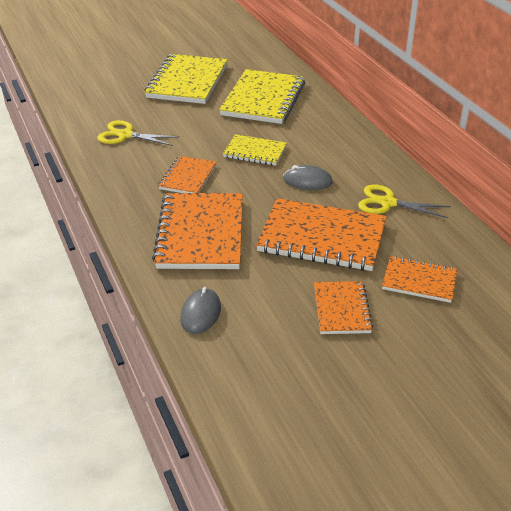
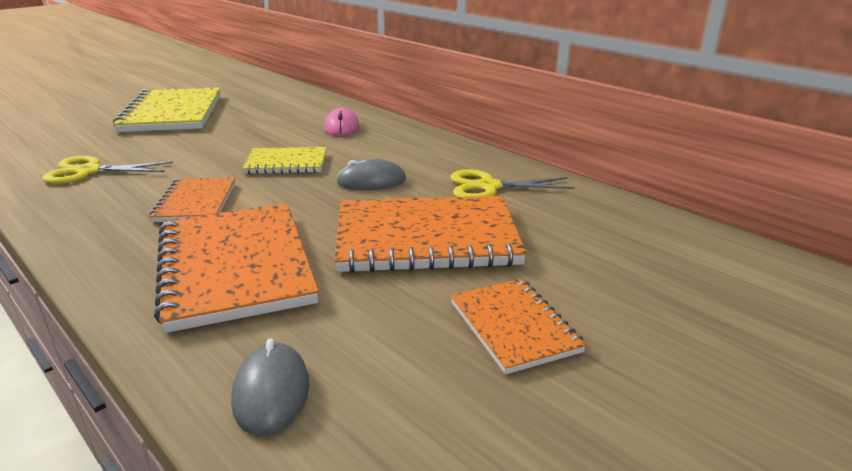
camera: 20 degrees left, 10 degrees down
(263, 99) = (277, 117): yellow notebook -> none
(308, 120) = (342, 127): none -> pink mouse
(419, 281) = (596, 264): orange notebook -> none

